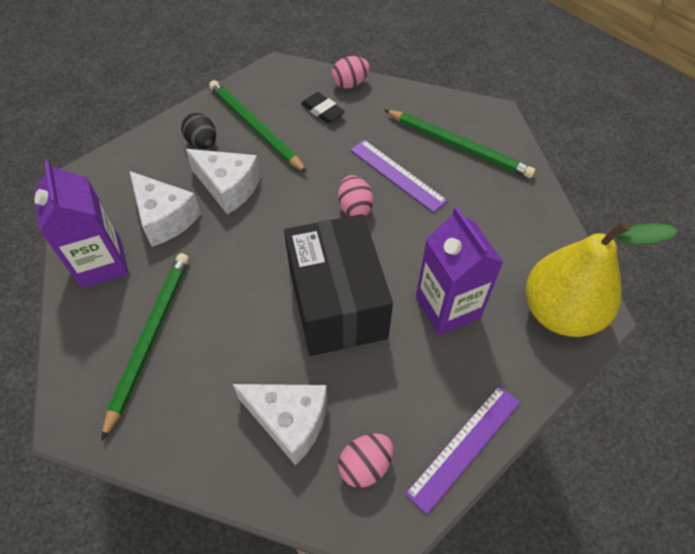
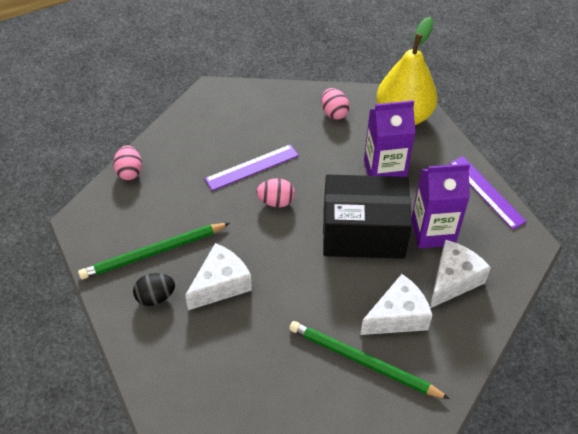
camera: 75 degrees left, 5 degrees down
(101, 263) = (275, 394): purple carton -> purple carton (433, 232)
(165, 218) = (239, 338): white cheese -> white cheese (397, 317)
(322, 111) = (155, 199): black eraser -> none
(365, 465) = (491, 245): pink egg -> pink egg (334, 113)
(459, 146) = (236, 122): green pencil -> none

